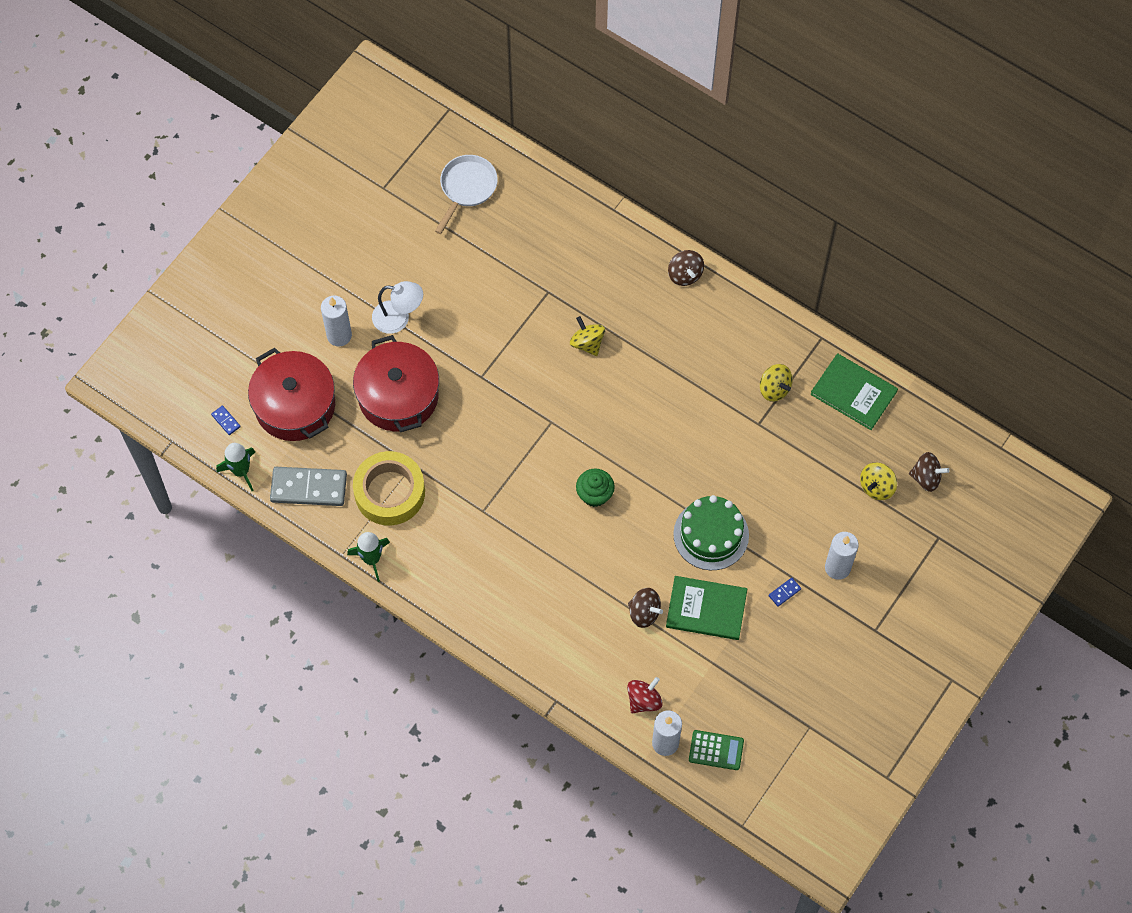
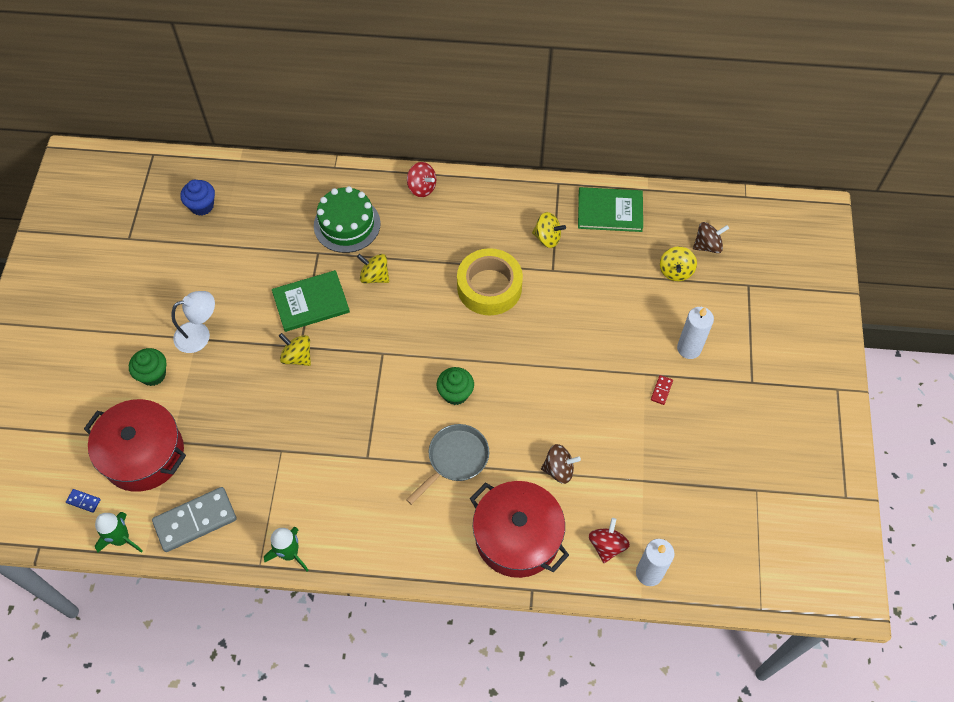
camera: 30 degrees left, 5 degrees down
(339, 335) = (153, 374): white candle -> green cupcake
(389, 492) = (273, 485): yellow tape -> yellow tape (489, 287)
(398, 396) = (235, 398): red pot -> red pot (517, 537)
(467, 188) = (202, 206): white pan -> blue cupcake
(473, 385) = (297, 357): none -> yellow spinning top
(559, 554) = (455, 459): none -> grey pan
(685, 274) = (422, 188): brown spinning top -> red spinning top
(706, 609) = (608, 438): green book -> green book (311, 302)
(711, 534) = (572, 375): green cake -> green cake (347, 224)
(716, 750) = (695, 554): green calculator -> none
(784, 592) = (661, 390): blue domino -> red domino

